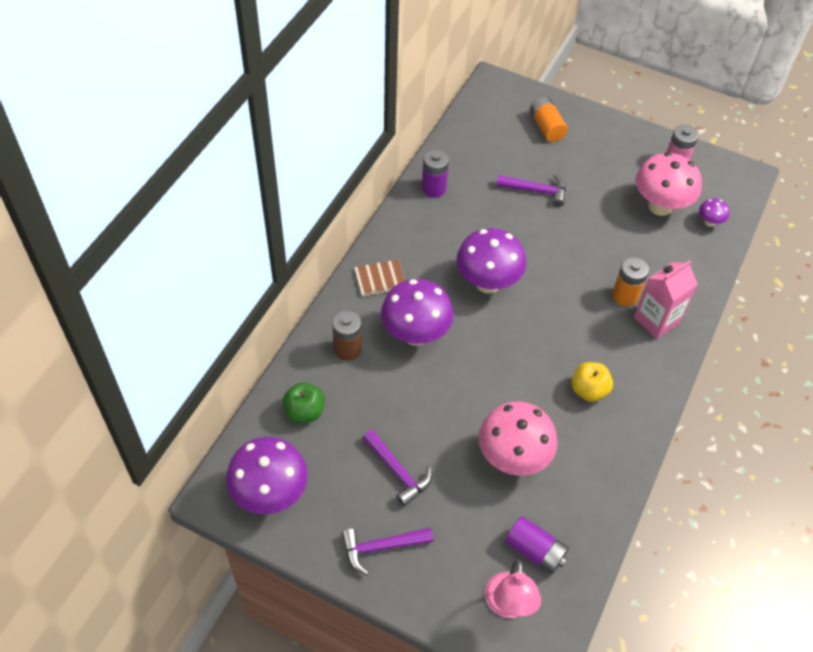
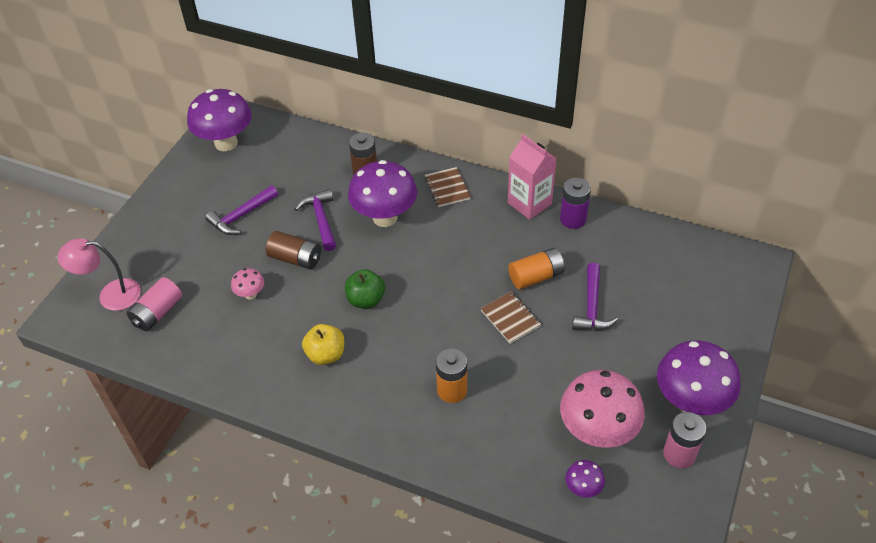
camera: 90 degrees right, 5 degrees down
(304, 411) = (301, 153): green apple -> green apple (366, 300)
(381, 547) = (173, 211): purple hammer -> purple hammer (321, 219)
(466, 416) = (295, 259): none -> brown battery
(487, 283) = (453, 268): purple mushroom -> purple mushroom (690, 402)
(513, 458) = (250, 294): pink mushroom -> pink mushroom, size x0.46
(535, 551) = (157, 312): purple battery -> pink battery
(546, 127) = (699, 315): orange battery -> orange battery (536, 277)
(548, 247) = (510, 318): none -> brown notebook
(656, 320) = (420, 420): pink carton -> pink carton (529, 203)

